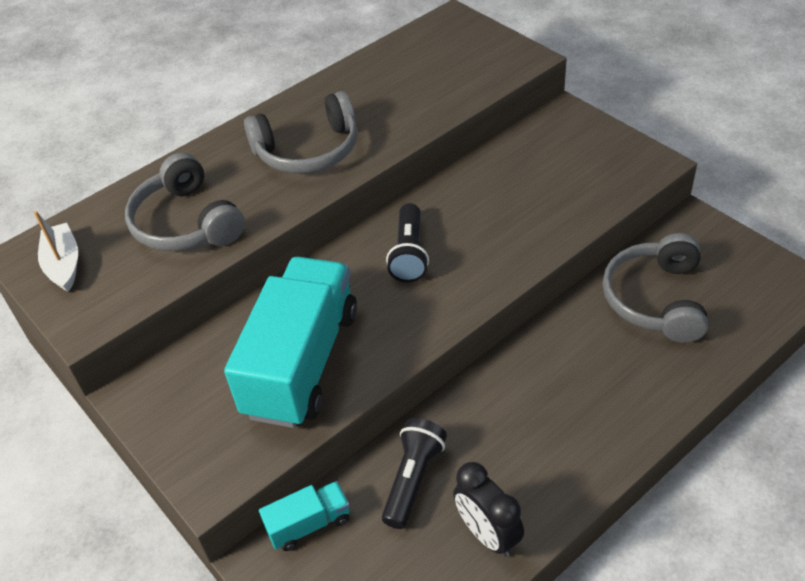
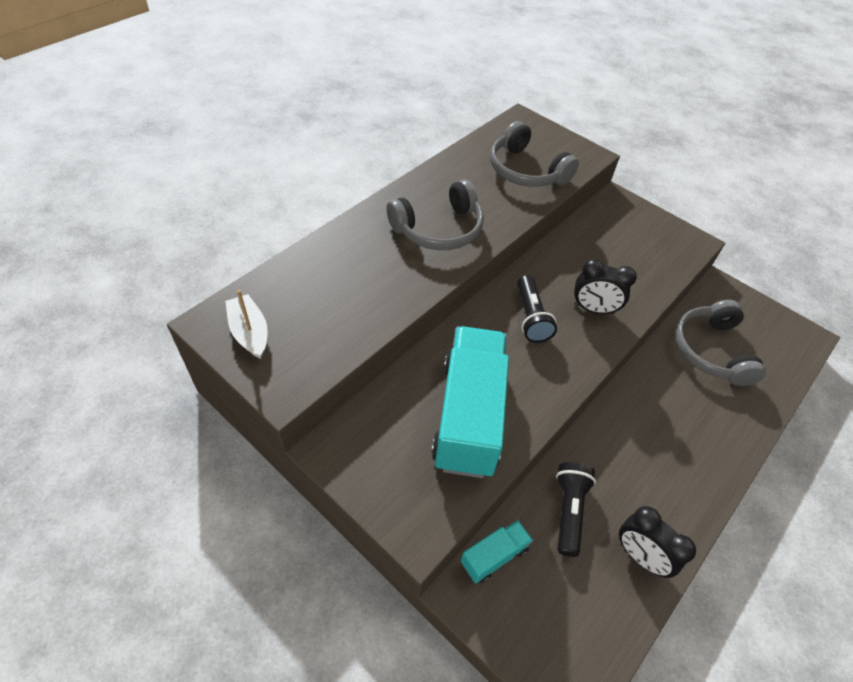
camera: 15 degrees left, 5 degrees up
(186, 223) = (351, 293): grey headphones -> grey headphones (526, 171)
(492, 244) = (593, 309): none -> black clock

